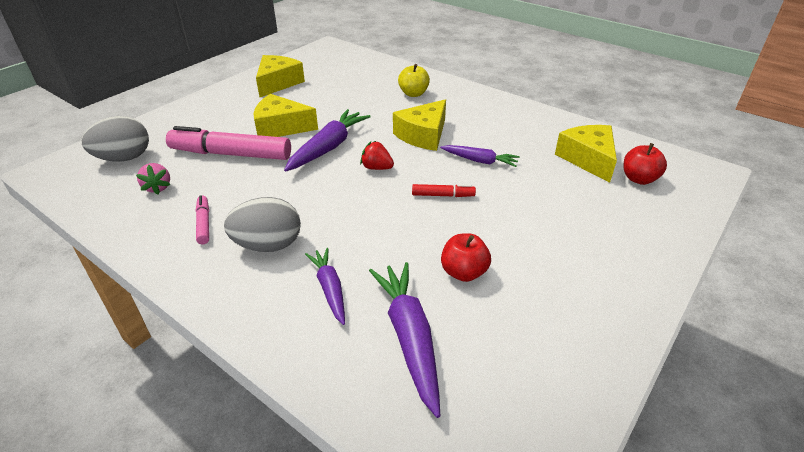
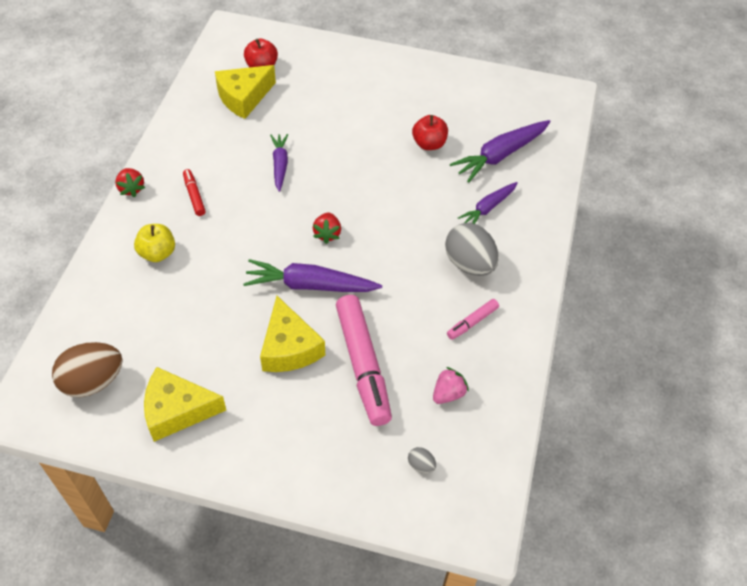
camera: 115 degrees left, 15 degrees up
(124, 158) = (421, 465): grey egg -> grey egg, size x0.43
(327, 63) = (93, 381): none -> brown egg
(423, 135) = (251, 217): yellow cheese -> none
(443, 195) = (346, 177): red marker -> red marker (194, 196)
(487, 93) = (131, 188): none -> red strawberry

